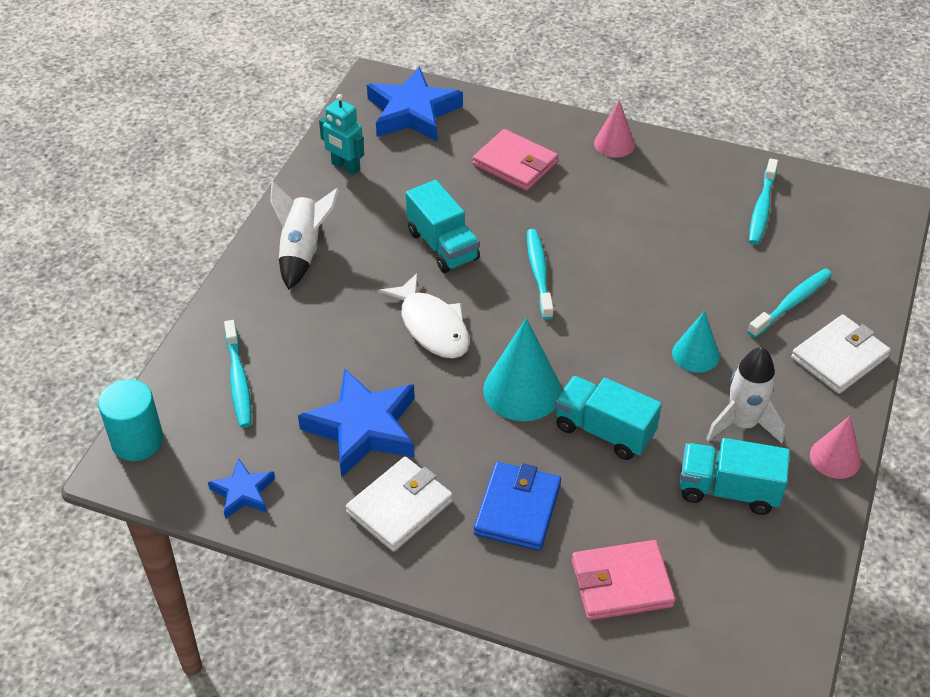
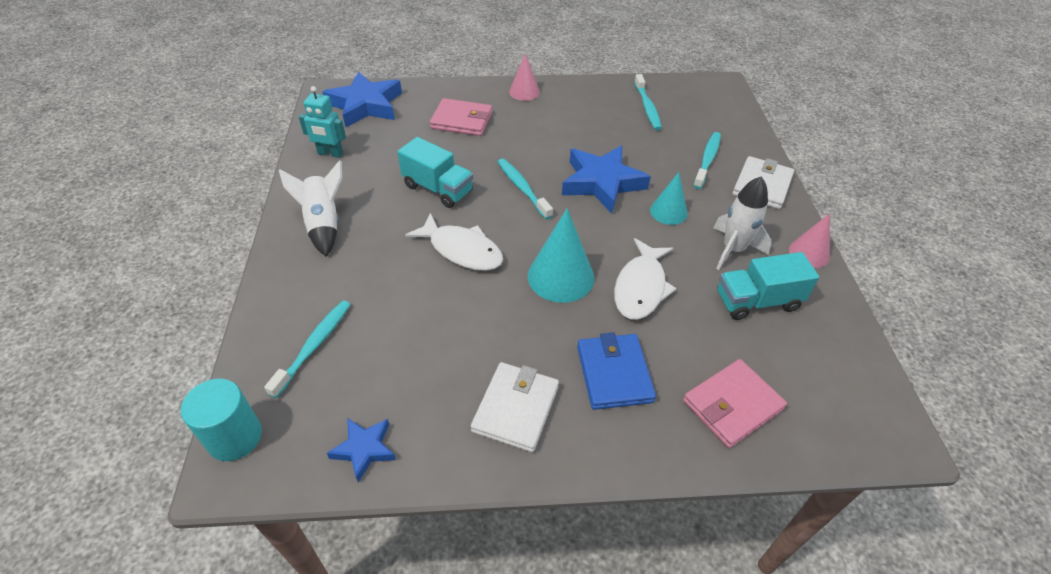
camera: 25 degrees left, 0 degrees up
(238, 380) = (313, 346): turquoise toothbrush -> turquoise toothbrush turned 120 degrees counterclockwise
(363, 428) = (447, 351): blue star -> blue star (602, 183)
(604, 431) = (641, 287): turquoise truck -> white fish

